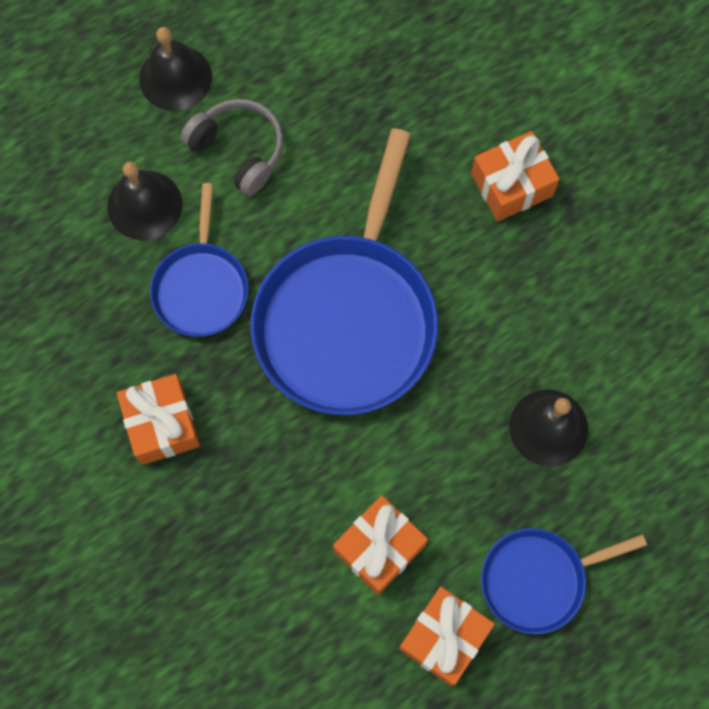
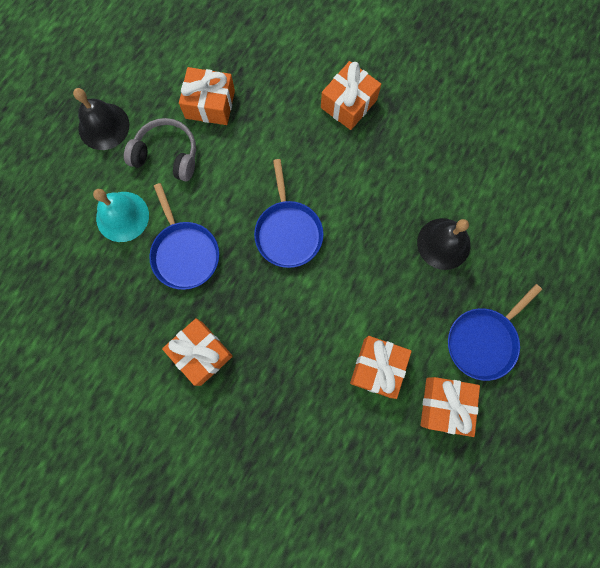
camera: 25 degrees left, 5 degrees up
(144, 205) = (122, 216): black bell -> turquoise bell
(326, 107) = (210, 104): none -> orange gift
(348, 320) = (288, 232): blue pan -> blue pan, size x0.53

